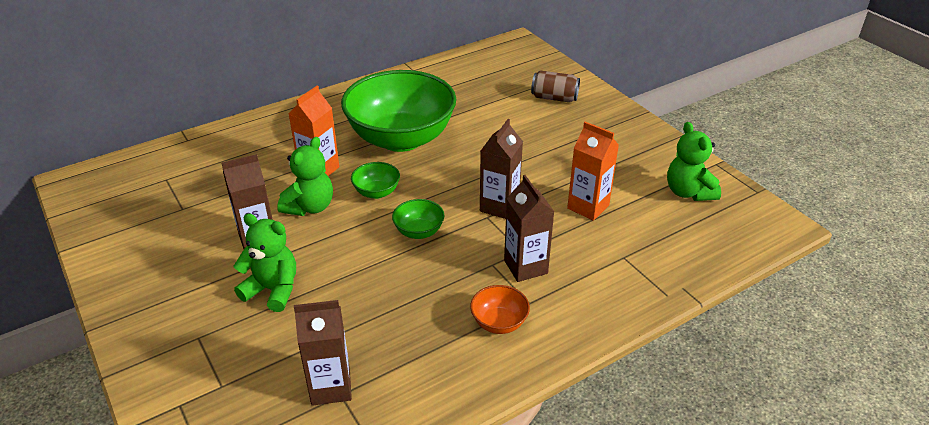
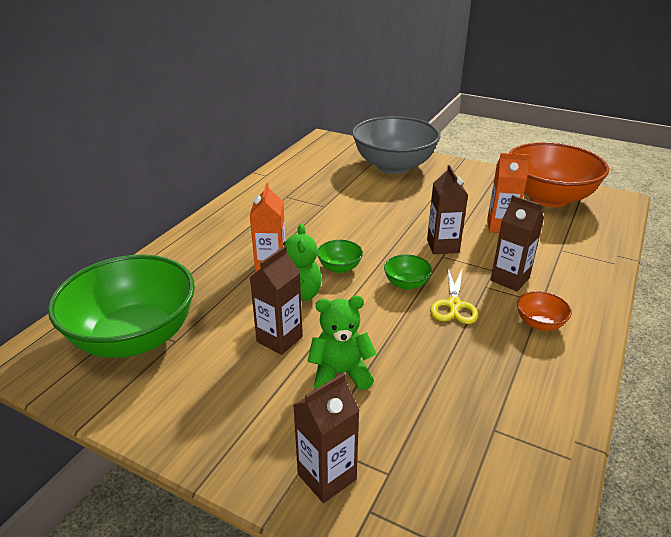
camera: 30 degrees left, 5 degrees down
(331, 387) = (480, 427): brown carton -> brown carton (327, 477)
(401, 138) = (313, 224): green bowl -> green bowl (134, 337)
(438, 271) = (454, 305): none -> yellow scissors
(554, 98) = (394, 166): brown can -> grey bowl
(688, 192) = (548, 198): green teddy bear -> orange bowl

